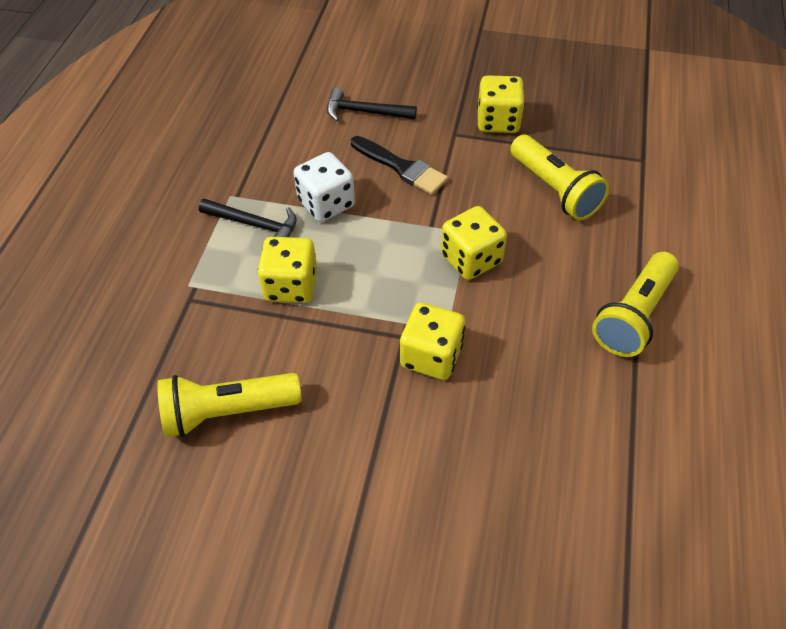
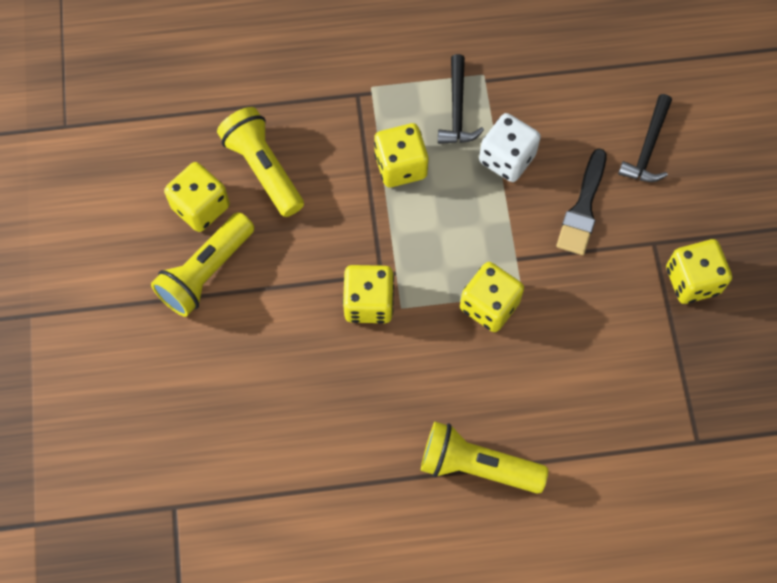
camera: 70 degrees right, 15 degrees up
(241, 493) = (201, 207): none -> yellow dice
(364, 112) = (648, 147): black hammer -> black hammer turned 150 degrees counterclockwise
(554, 190) = (613, 360): yellow flashlight -> yellow flashlight (206, 272)

